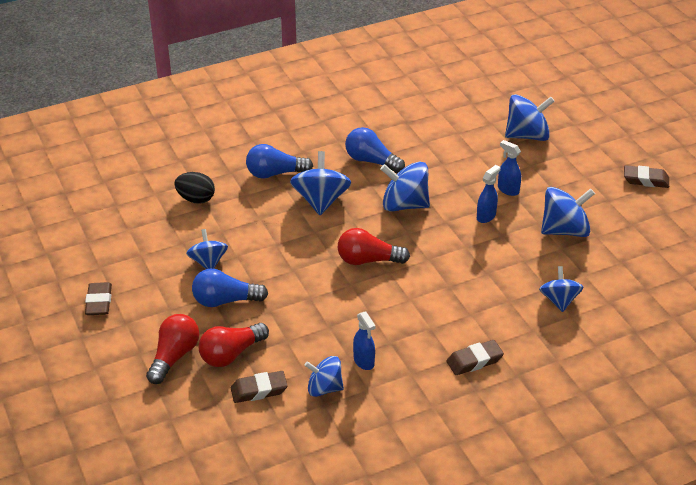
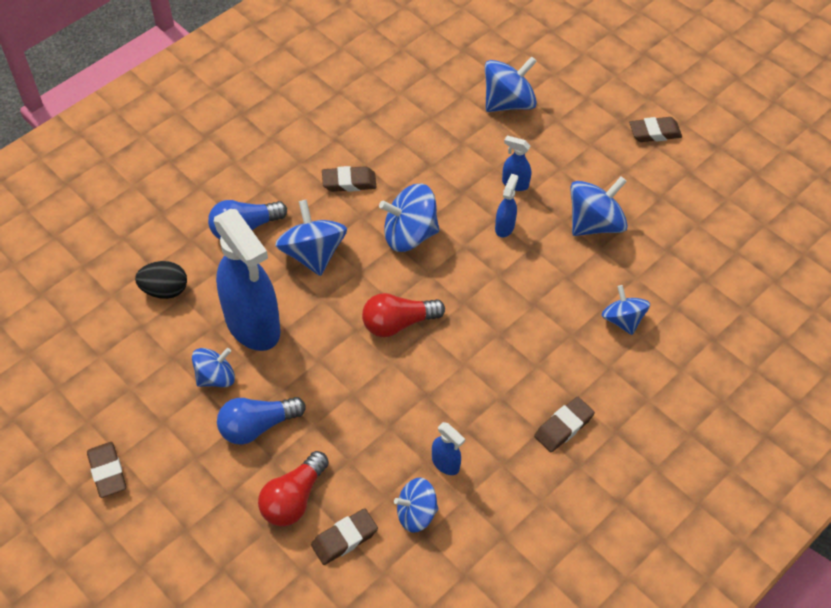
camera: 20 degrees left, 15 degrees up
(174, 356) = (229, 522): red light bulb -> none
(208, 262) = (215, 377): blue spinning top -> blue spinning top turned 90 degrees clockwise
(252, 236) = (253, 325): none -> blue spray bottle
(371, 161) = (349, 182): blue light bulb -> brown eraser

